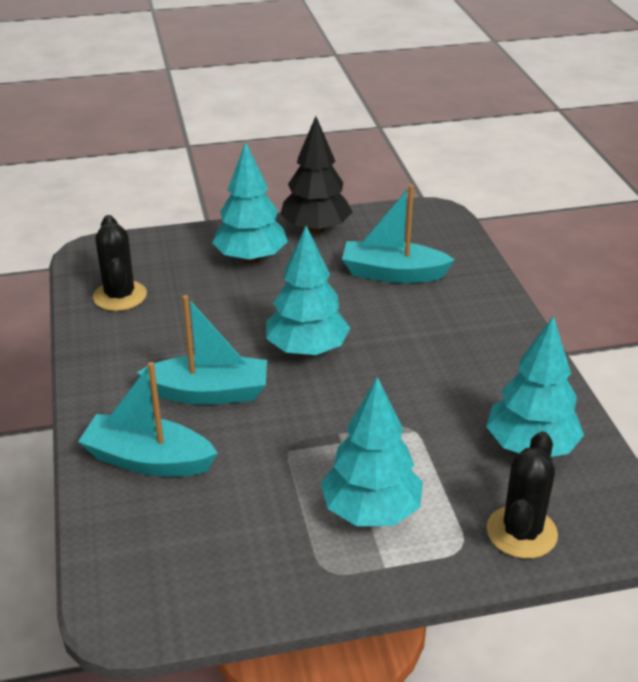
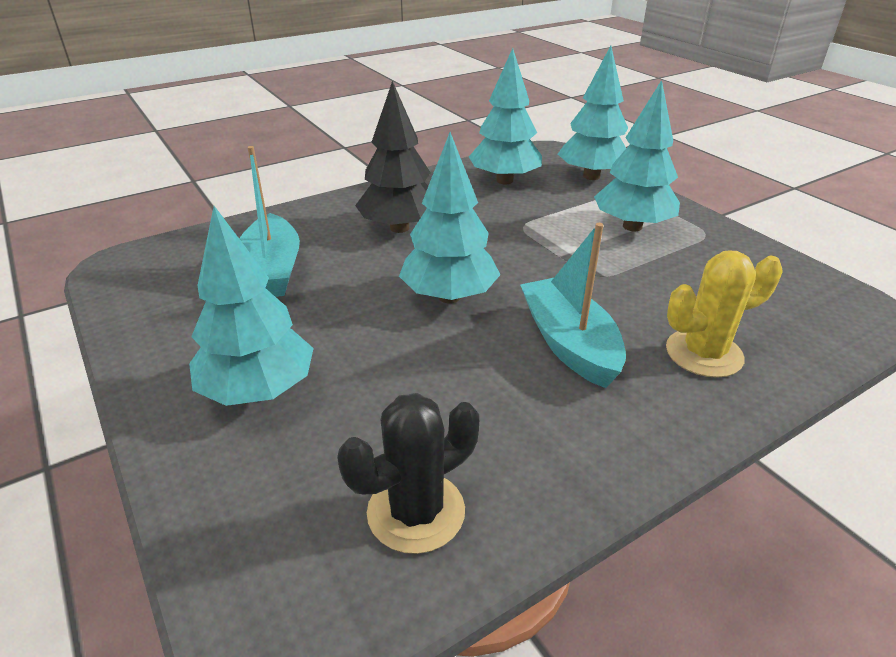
camera: 110 degrees left, 0 degrees up
(148, 460) = (704, 353): turquoise boat -> yellow cactus
(316, 229) = (163, 348): black tree -> black tree (399, 228)
(521, 532) = (591, 176): black cactus -> turquoise tree

